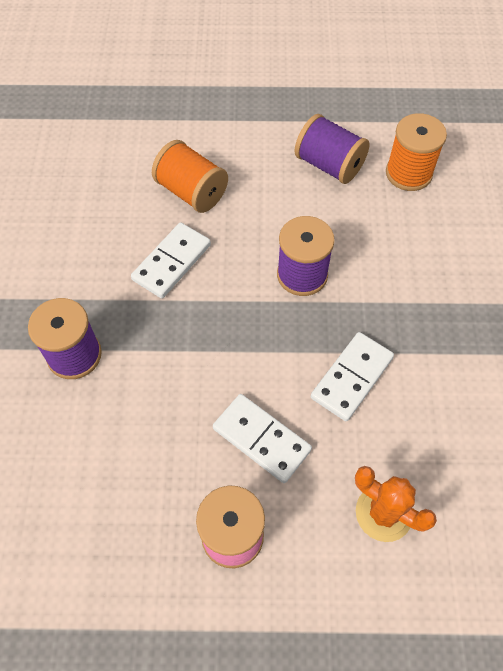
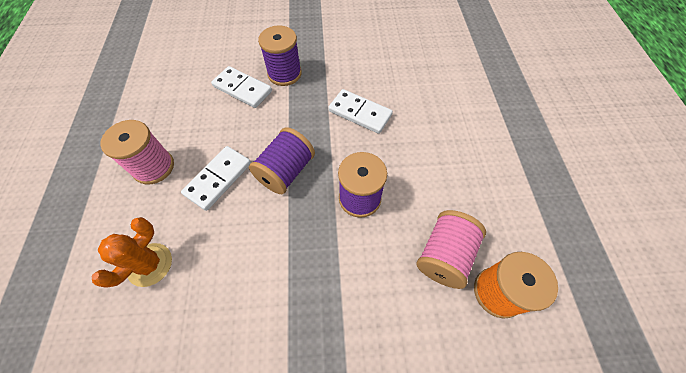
camera: 85 degrees right, 0 degrees up
(191, 192) = (426, 118): orange spool -> none
(329, 165) = (484, 215): purple spool -> purple spool (286, 171)
(352, 378) = (264, 239): white domino -> white domino (242, 89)
(372, 207) = (444, 255): none -> pink spool

